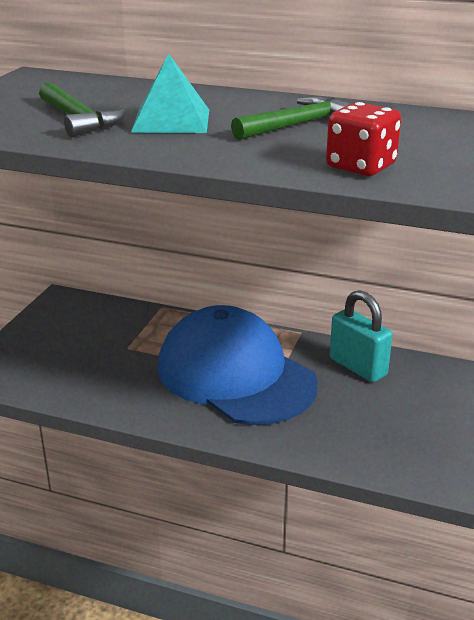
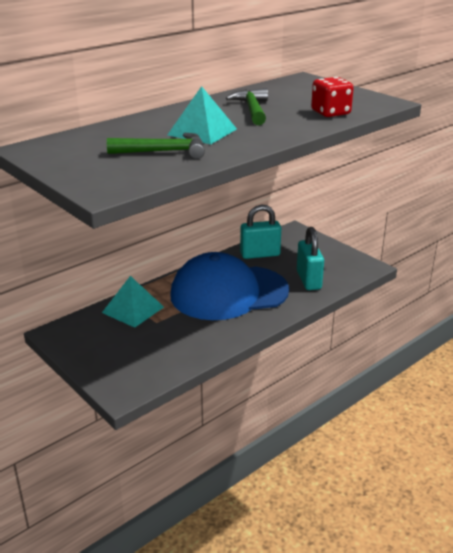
camera: 60 degrees left, 0 degrees up
(140, 325) = (133, 309): none -> turquoise pyramid
(335, 430) = (308, 280): none -> turquoise padlock

